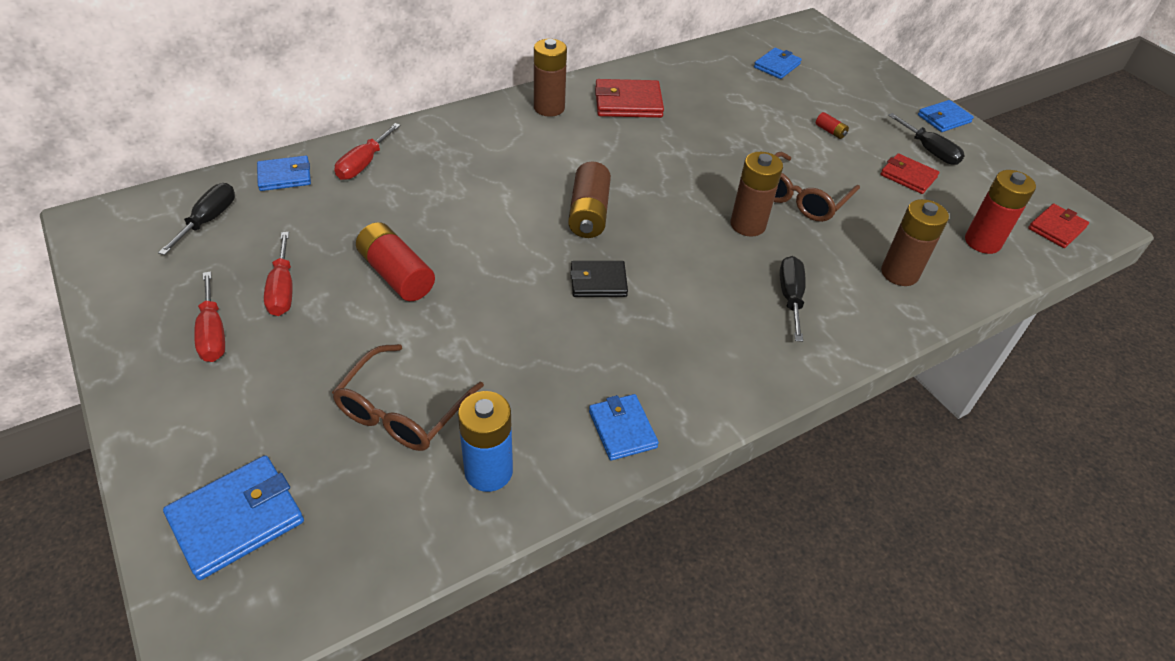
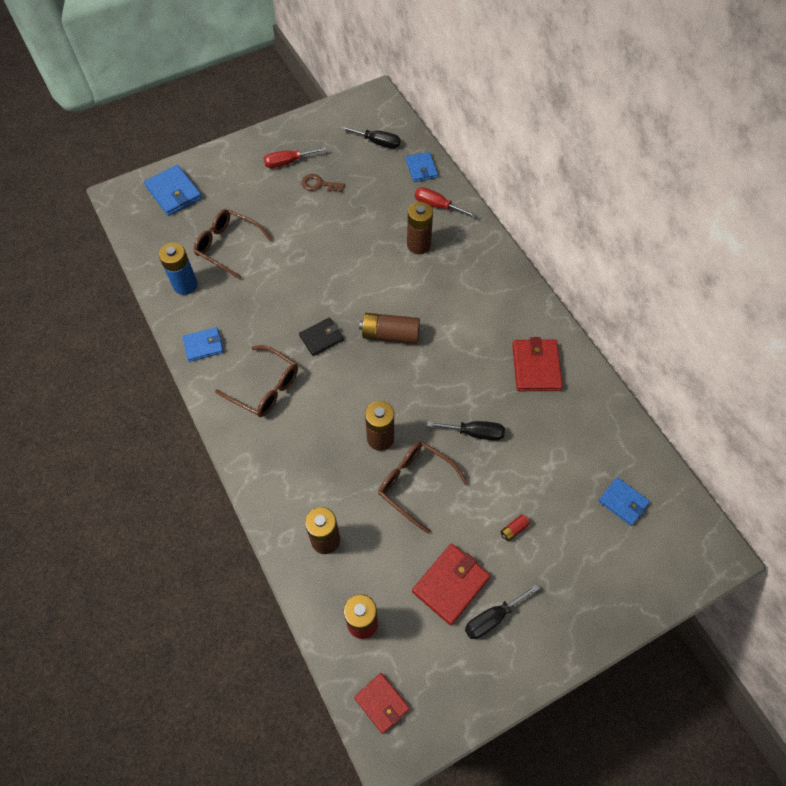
camera: 95 degrees right, 15 degrees up
(282, 289) = (319, 184): red screwdriver -> brown key
(396, 274) = (330, 233): red battery -> none
(549, 108) = (520, 310): brown battery -> brown battery (418, 245)
(598, 282) = (321, 338): black wallet -> black wallet turned 60 degrees clockwise
(692, 343) = (265, 388): none -> brown glasses
(790, 297) = (303, 455): black screwdriver -> black screwdriver (475, 433)
(908, 176) = (450, 584): red wallet -> red wallet, size x1.51
(944, 119) = (550, 652): blue wallet -> none

